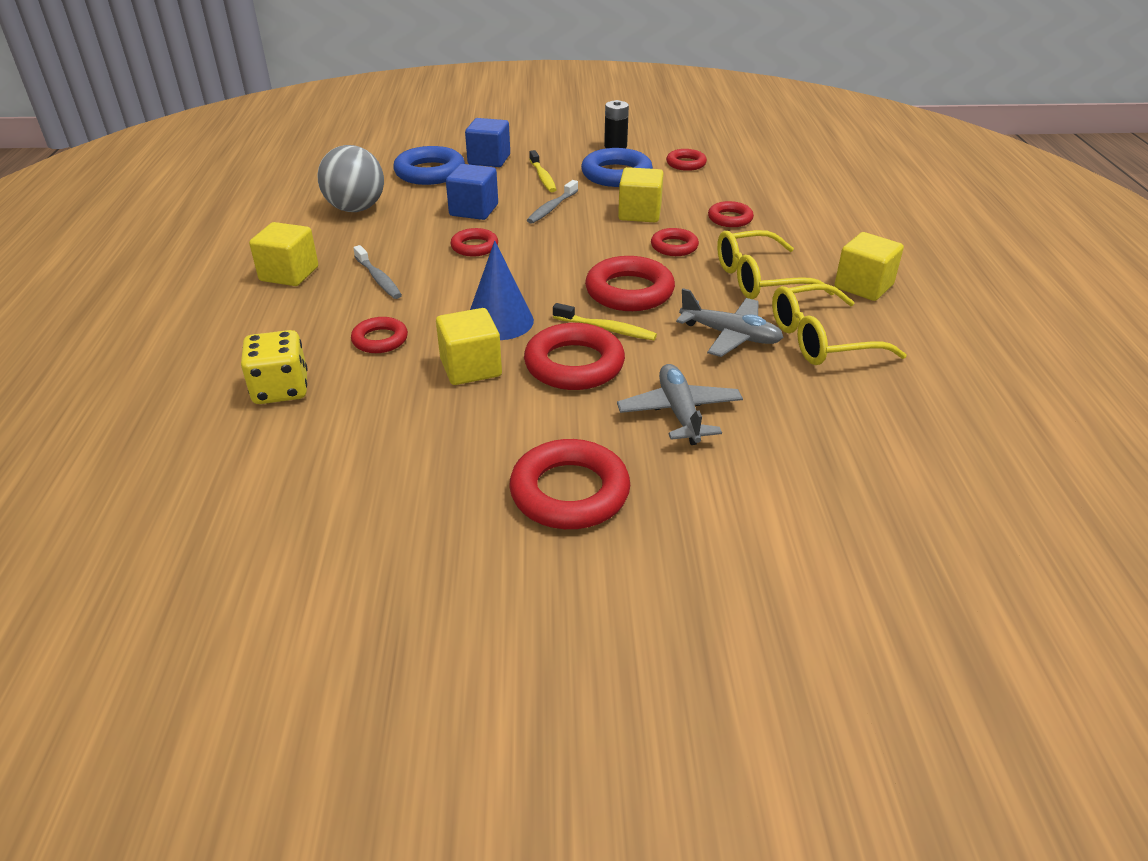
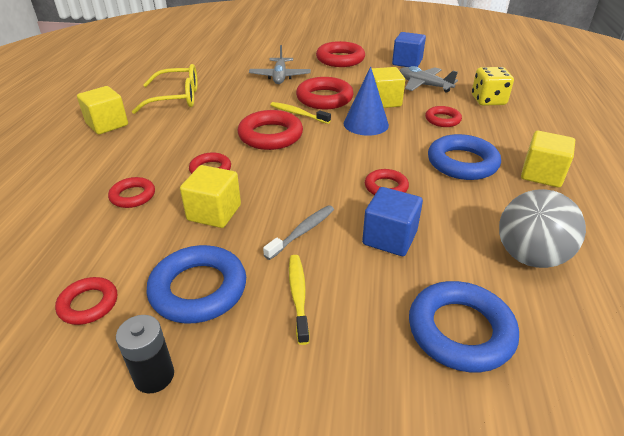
camera: 170 degrees left, 0 degrees up
(378, 279) = (462, 163): grey toothbrush -> blue ring
(489, 160) = (372, 358): blue cube -> blue cube (407, 62)
(730, 335) = (226, 104): grey plane -> grey plane (424, 85)
(759, 279) = (171, 135): yellow glasses -> none

